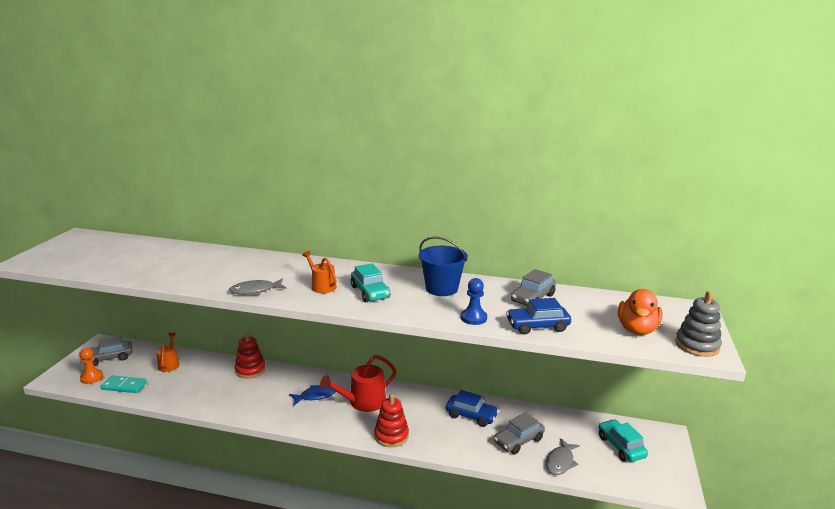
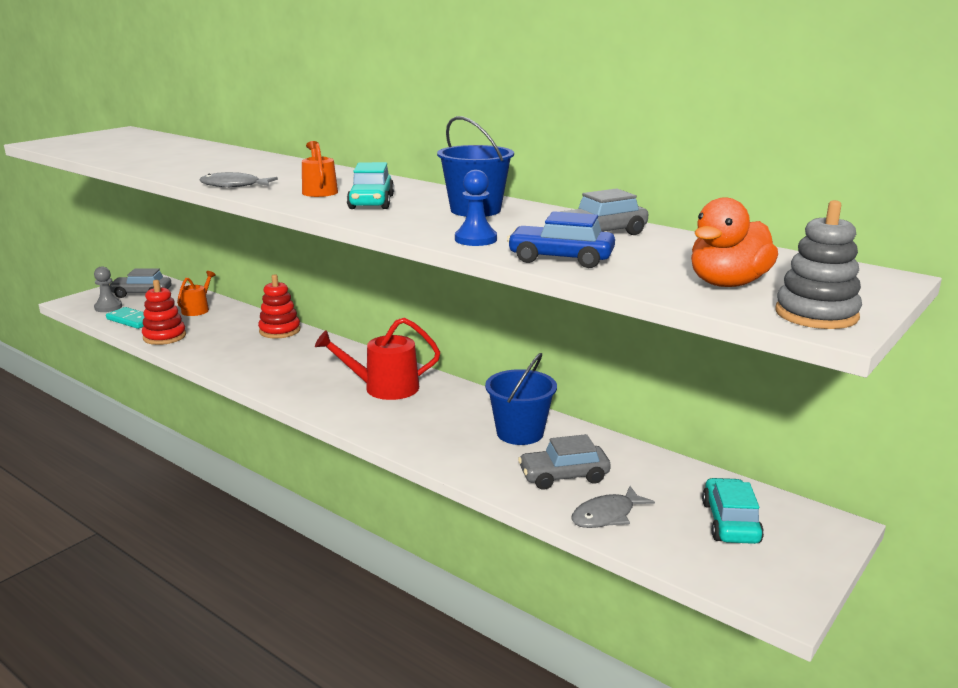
camera: 25 degrees right, 0 degrees up
(91, 377) = (108, 307): orange pawn -> grey pawn
(316, 396) = (332, 370): blue fish -> none
(391, 436) = (386, 430): red stacking toy -> red stacking toy (164, 337)
(471, 416) = (520, 433): blue car -> blue bucket

